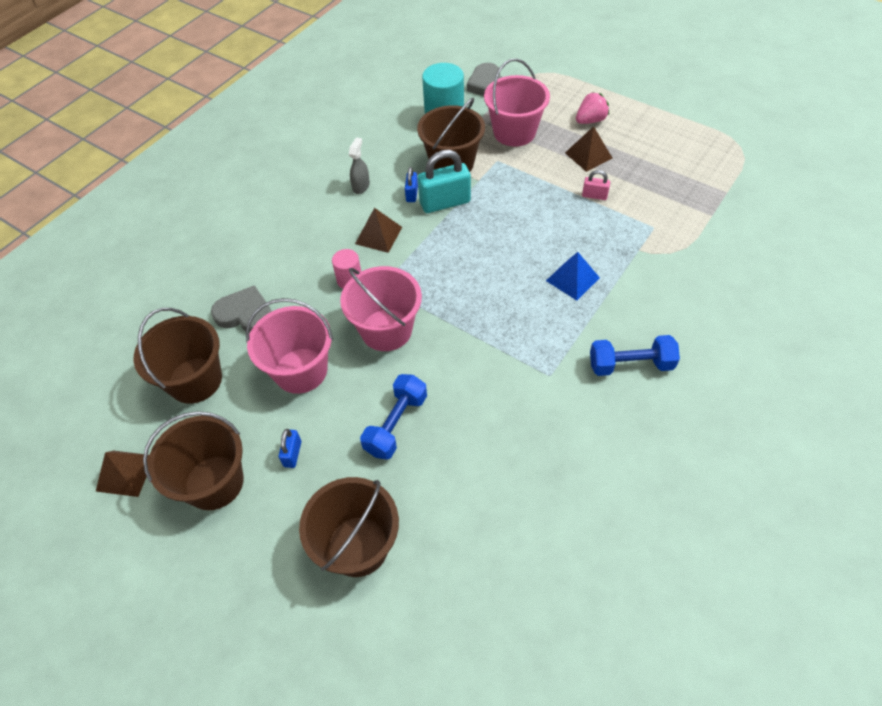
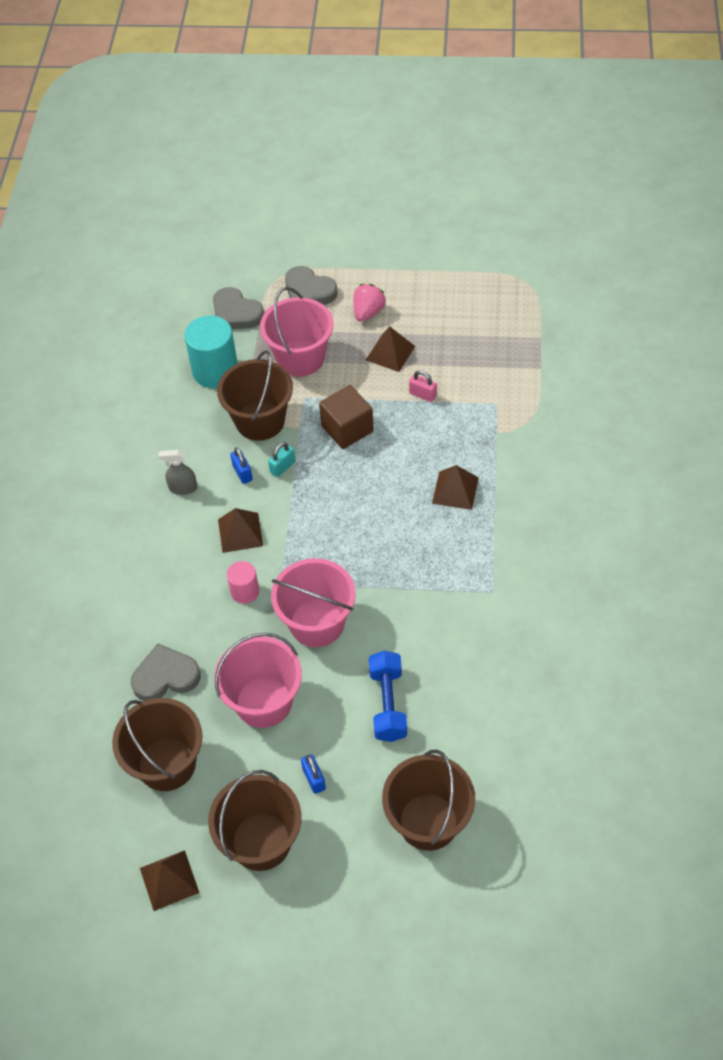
camera: 30 degrees left, 0 degrees up
(361, 186) = (183, 488): grey spray bottle -> grey spray bottle turned 75 degrees counterclockwise
(445, 202) = (282, 467): turquoise padlock -> turquoise padlock, size x0.50
(515, 196) = (347, 429): none -> brown cube
(554, 90) = (309, 291): none -> grey heart
(572, 279) = (455, 490): blue pyramid -> brown pyramid
(594, 195) = (422, 395): pink padlock -> pink padlock turned 45 degrees clockwise
(630, 365) = (554, 547): blue dumbbell -> none

